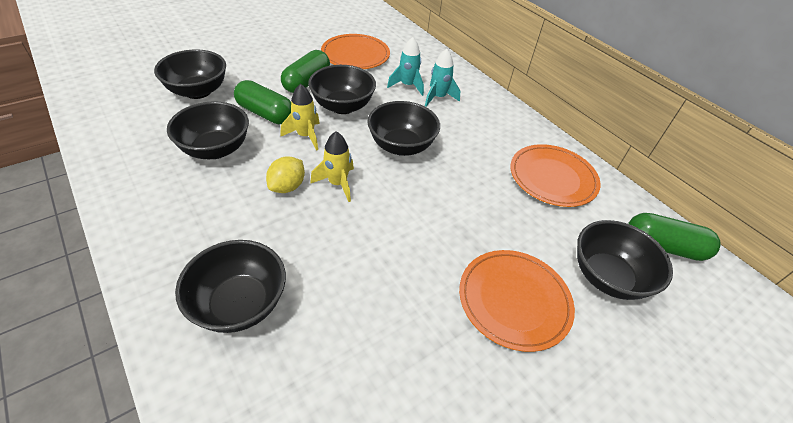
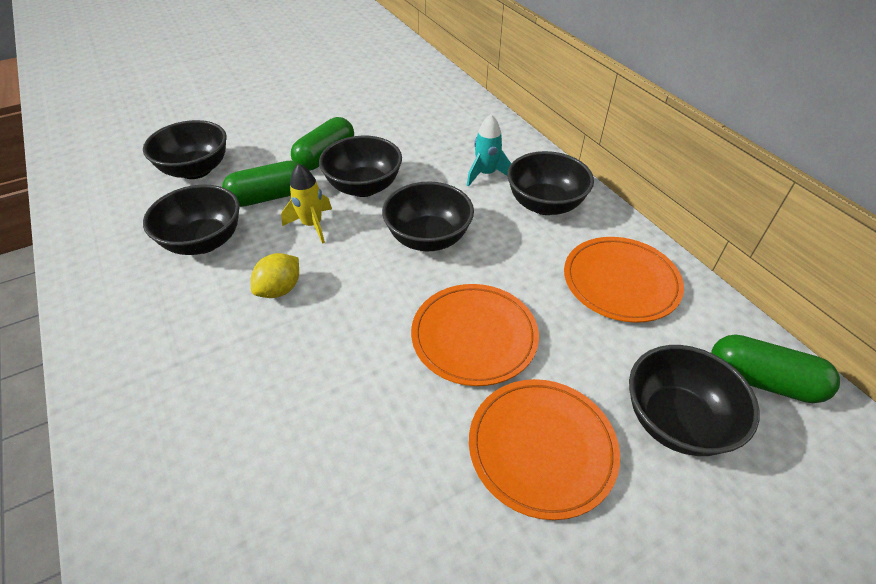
camera: 10 degrees right, 0 degrees up
(240, 304) = (198, 436): black bowl -> black bowl (545, 204)
(265, 113) = (269, 197): green capsule -> green capsule turned 60 degrees counterclockwise
(337, 184) = (341, 286): yellow rocket -> none
(355, 55) = (390, 121): orange plate -> orange plate (474, 336)
(407, 86) = (449, 159): turquoise rocket -> none

